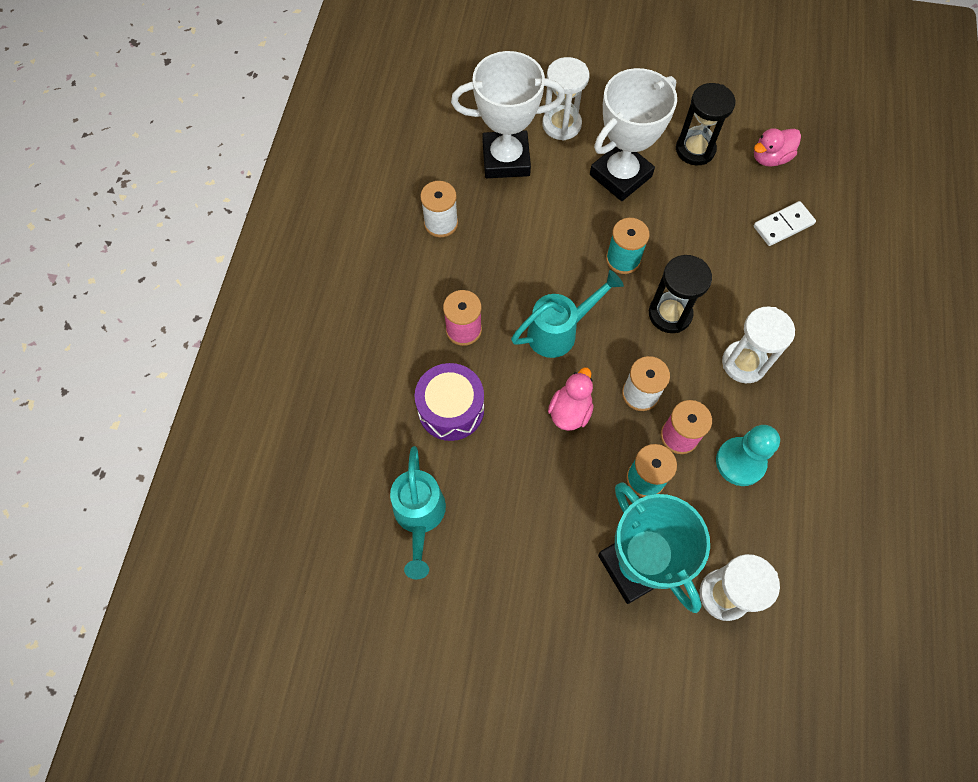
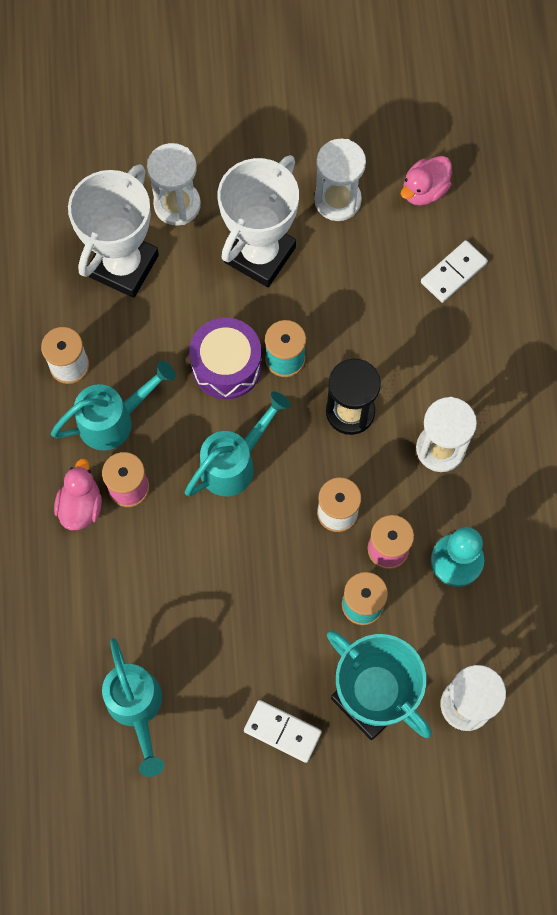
camera: 15 degrees left, 5 degrees up
(451, 409) = (138, 582): purple drum -> purple drum (226, 366)
(467, 273) = (115, 420): none -> turquoise watering can
(506, 159) = (123, 266): white trophy -> white trophy turned 45 degrees counterclockwise
(546, 573) = (282, 731): none -> white domino
(570, 411) = (267, 551): pink duck -> pink duck (81, 506)
(695, 149) = (337, 200): black hourglass -> white hourglass

